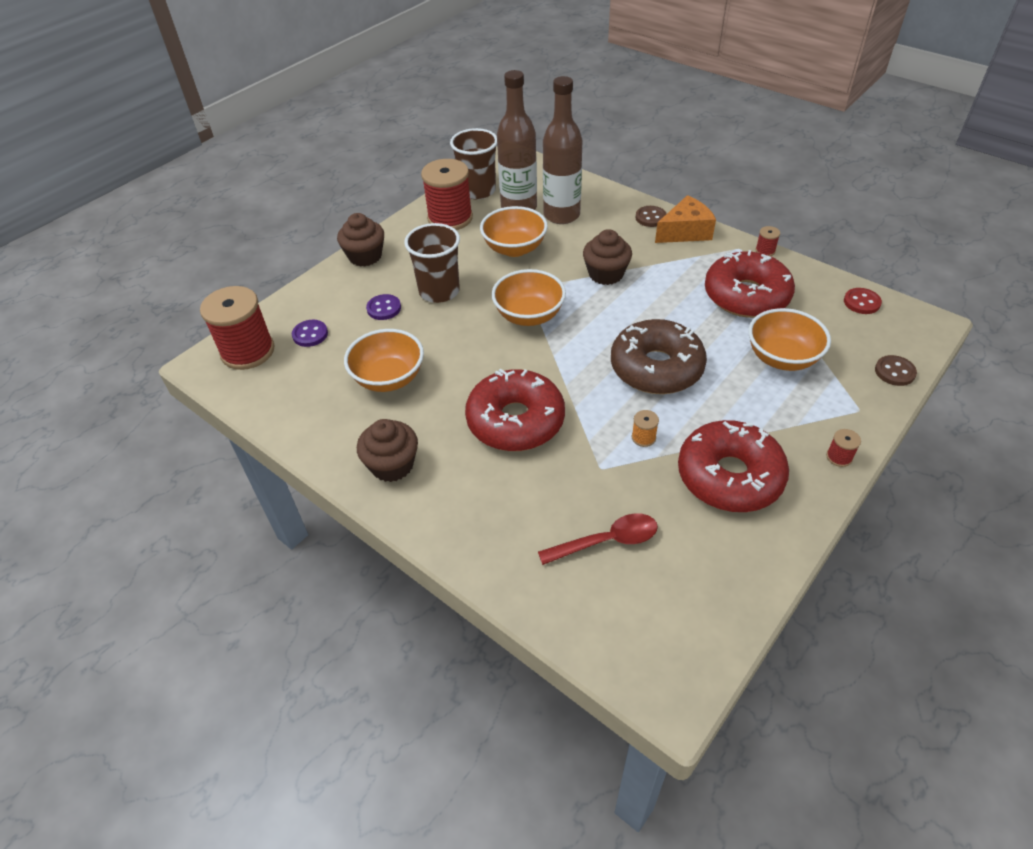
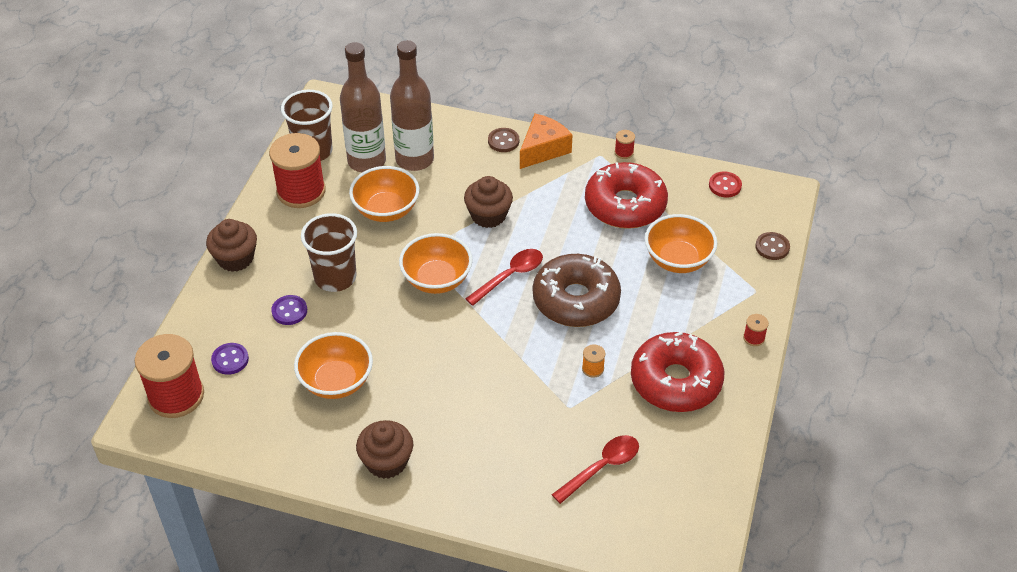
camera: 25 degrees left, 0 degrees up
(515, 421) = (476, 387): red donut -> none
(600, 330) = (510, 276): none -> red spoon

